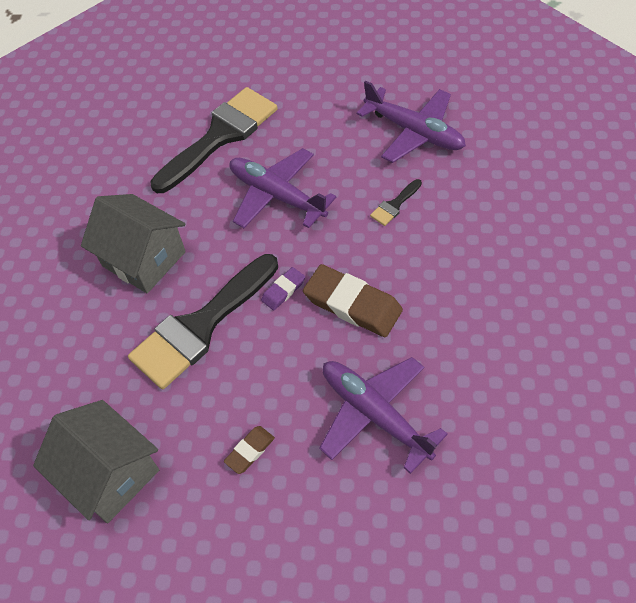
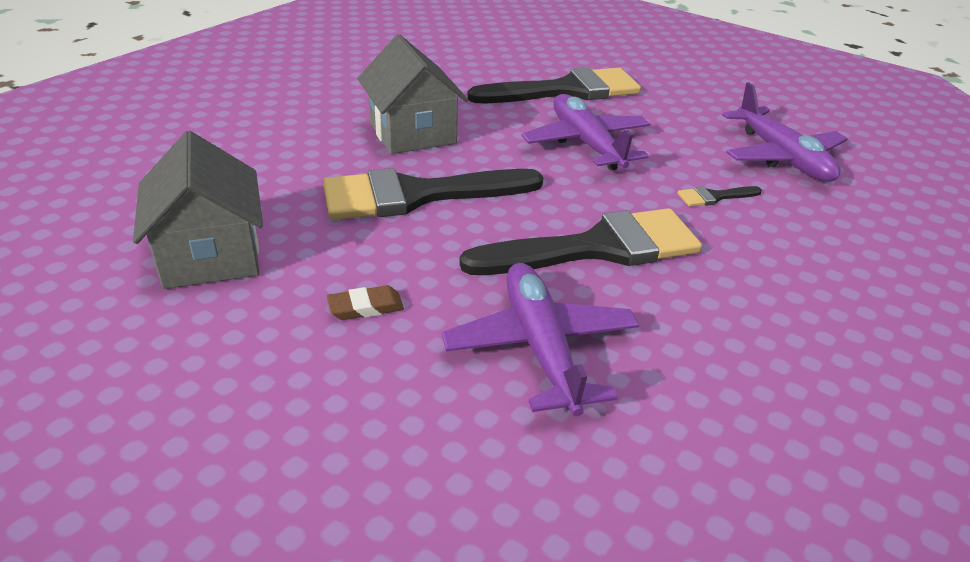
camera: 25 degrees right, 20 degrees down
(283, 290) = (528, 206): purple eraser -> none
(352, 304) = (597, 248): brown eraser -> black brush

